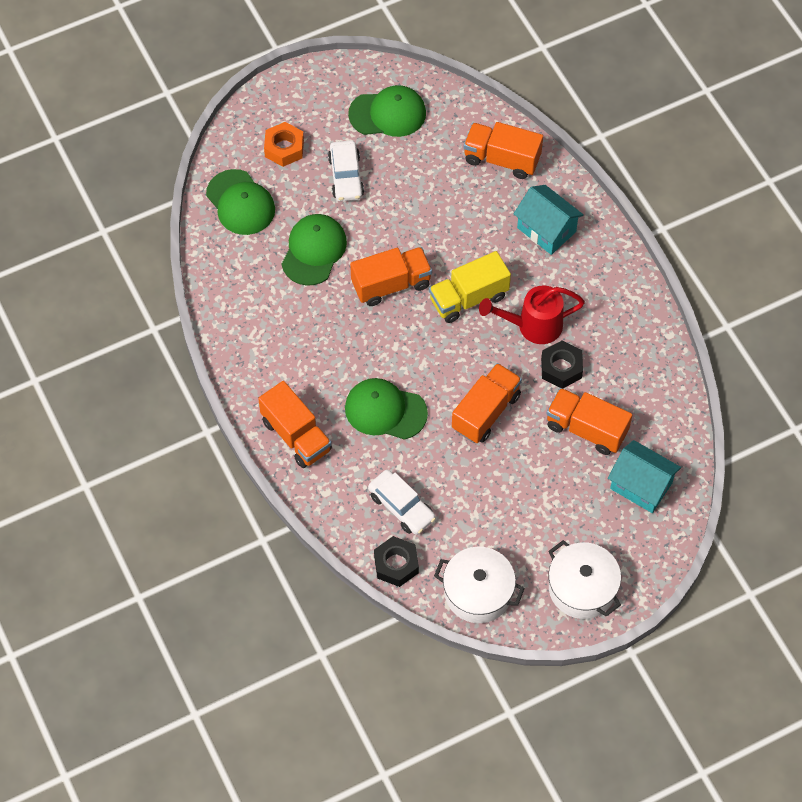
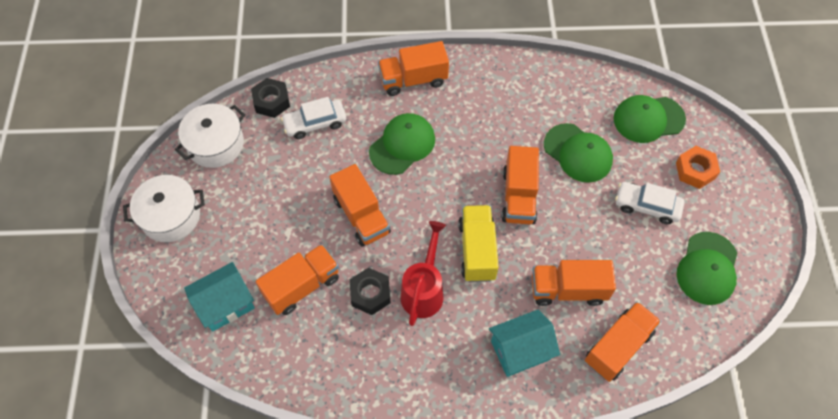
camera: 115 degrees right, 0 degrees up
(468, 212) = (568, 290): none -> orange truck

